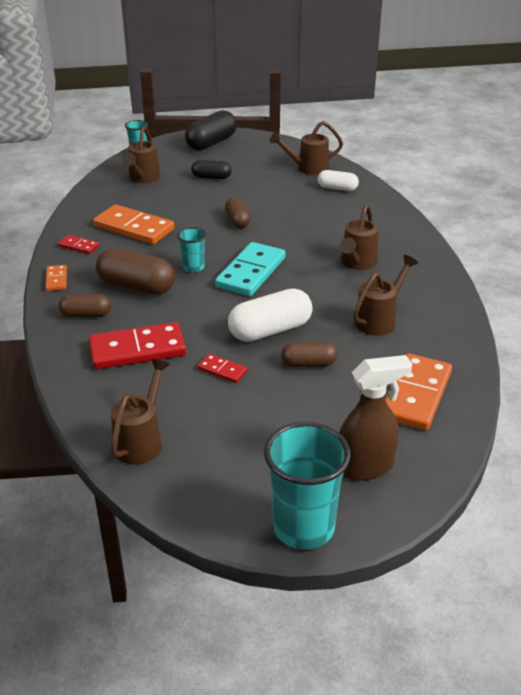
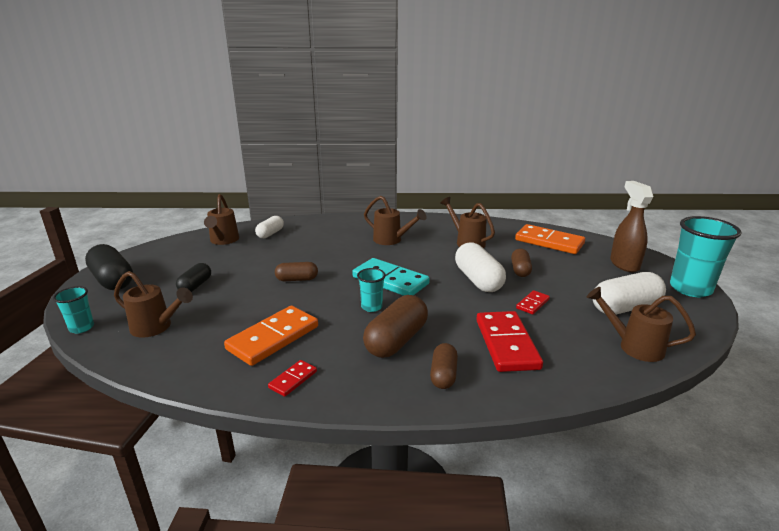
camera: 80 degrees left, 10 degrees down
(56, 279) = (365, 398): orange domino -> none
(230, 447) = (625, 307): none -> white capsule

